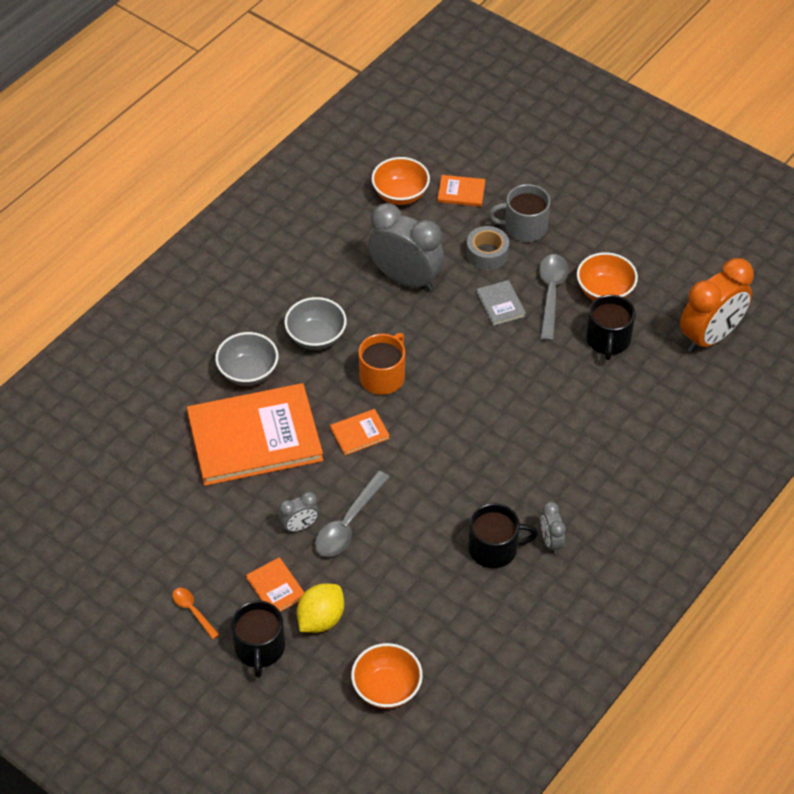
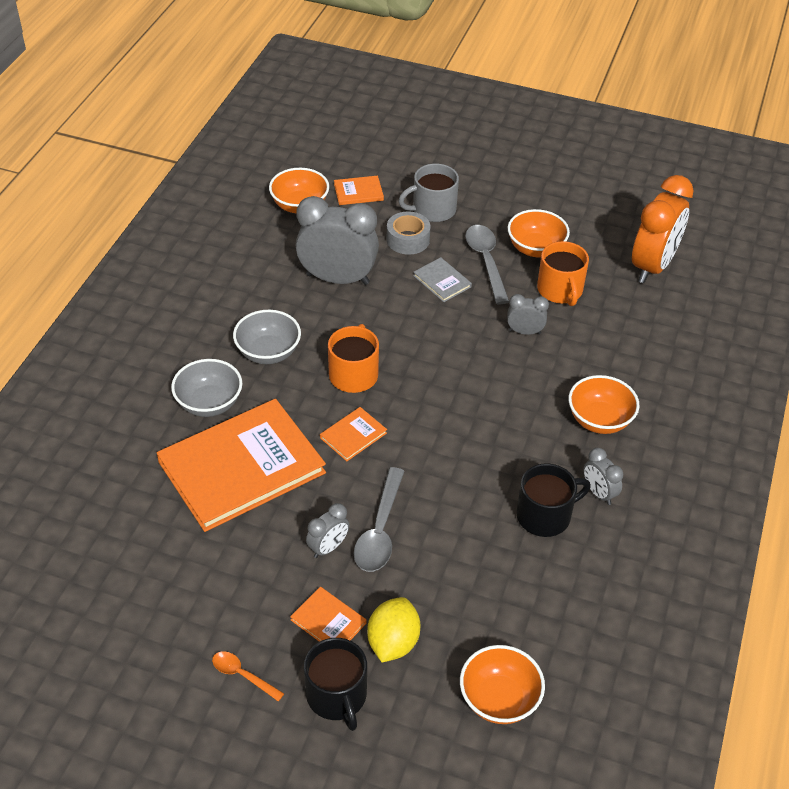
camera: 20 degrees left, 5 degrees down
(555, 373) = (524, 332): none -> grey clock
(584, 475) = (599, 420): none -> orange bowl
(608, 340) = (560, 290): black mug -> orange mug

